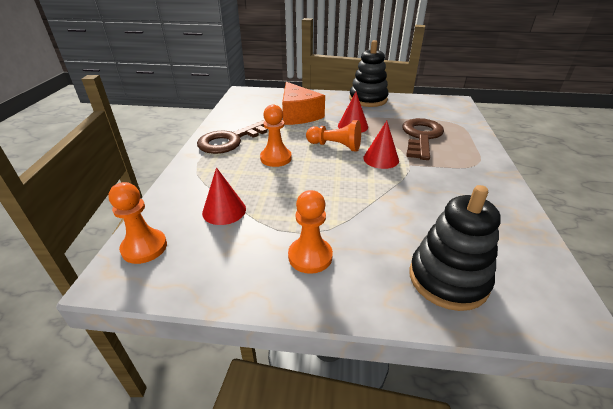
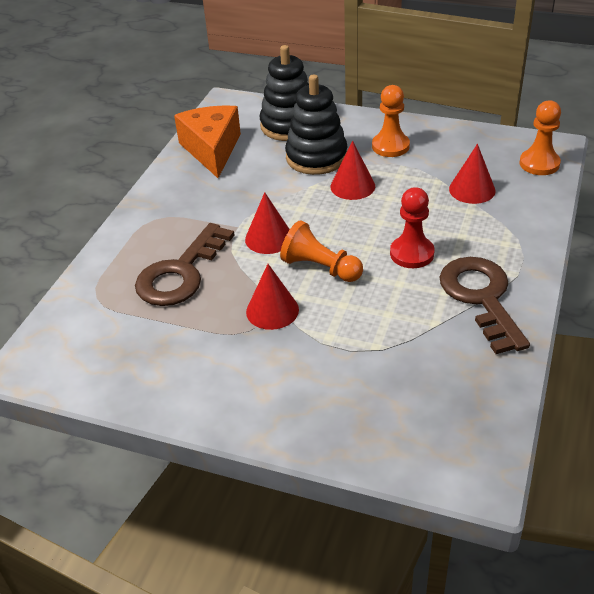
camera: 165 degrees left, 5 degrees up
(231, 140) = (481, 298): brown key -> brown key turned 75 degrees counterclockwise
(276, 158) = (412, 254): orange pawn -> red pawn
(298, 115) = (359, 356): orange cheese -> orange cheese (212, 150)
(335, 204) = (352, 186): none -> red cone
(368, 99) = (195, 396): black stacking toy -> black stacking toy (316, 157)

